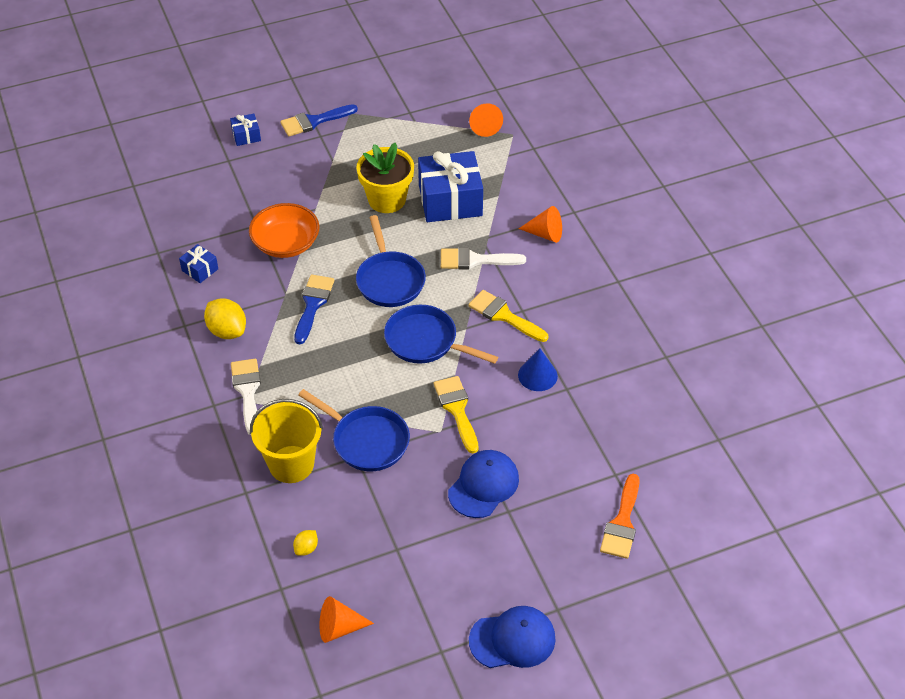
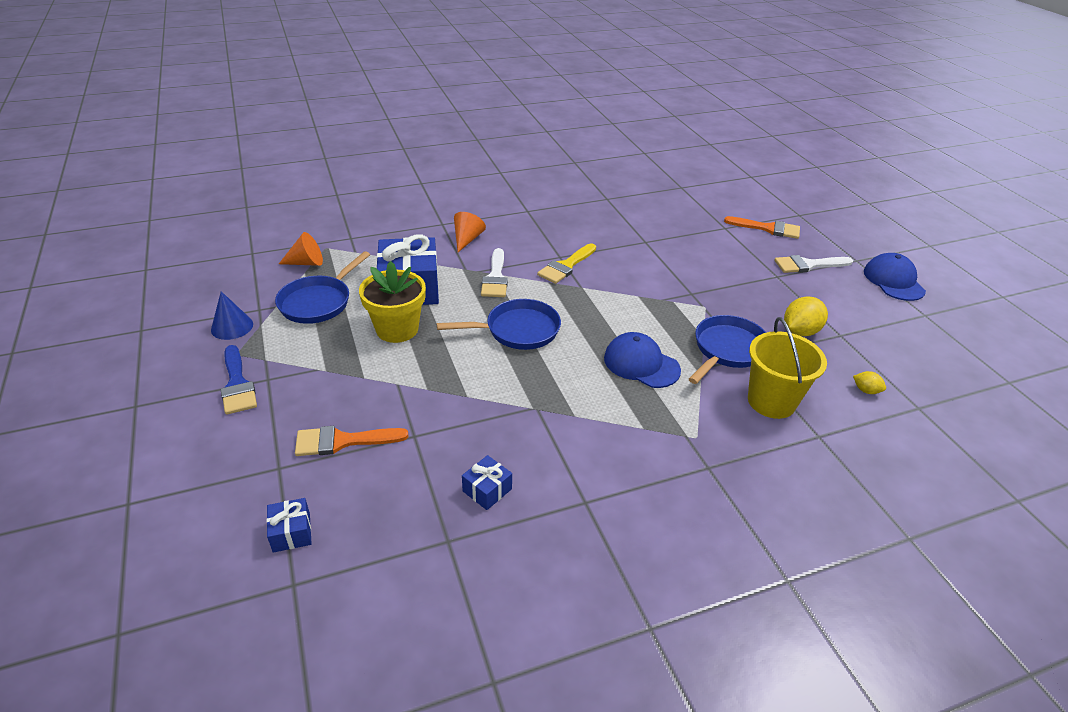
camera: 90 degrees left, 10 degrees down
(227, 331) = (593, 458): yellow lemon -> yellow lemon (800, 331)
(246, 136) = (235, 449): blue gift -> blue gift (291, 532)
(247, 391) = (683, 438): white brush -> white brush (808, 265)
(252, 187) = (342, 441): none -> orange brush
(286, 243) = (451, 408): orange bowl -> none
(313, 304) = (551, 386): blue brush -> none
(339, 627) = (937, 370): orange cone -> none
(425, 341) = (599, 310): blue pan -> blue pan (318, 302)
(457, 409) = (678, 296): yellow brush -> none
(483, 485) = (756, 286): blue cap -> blue cap (641, 364)
(537, 375) = (633, 254): blue cone -> blue cone (232, 327)

